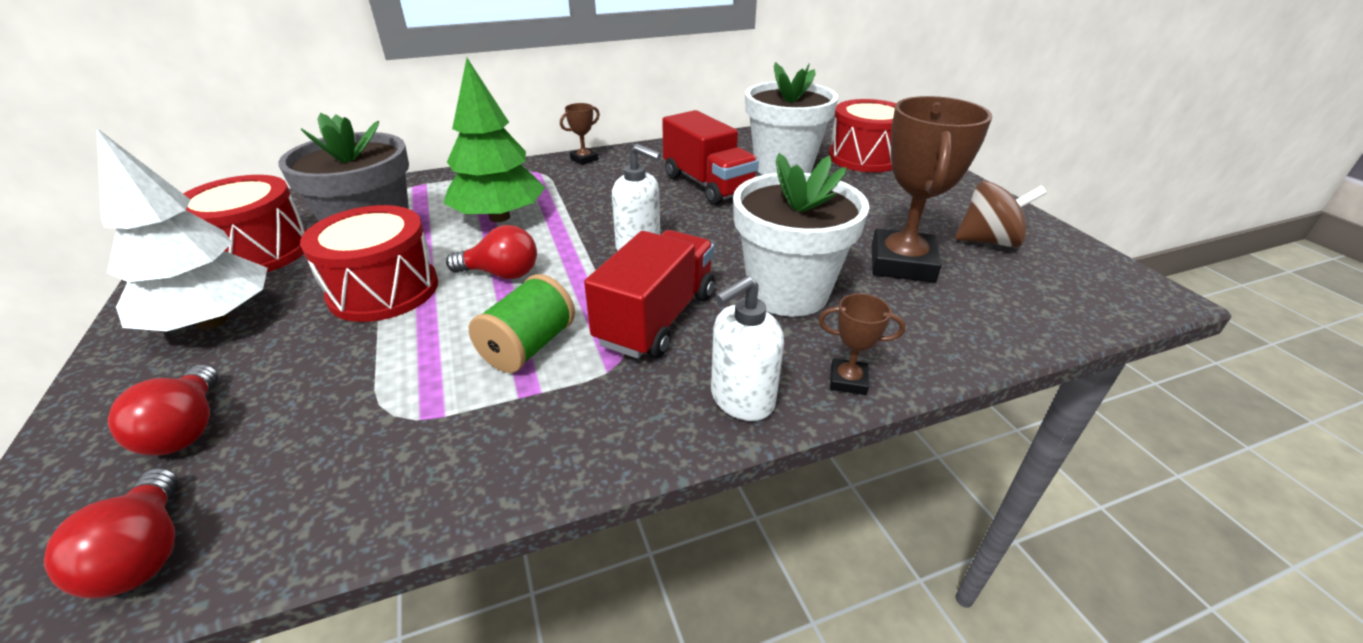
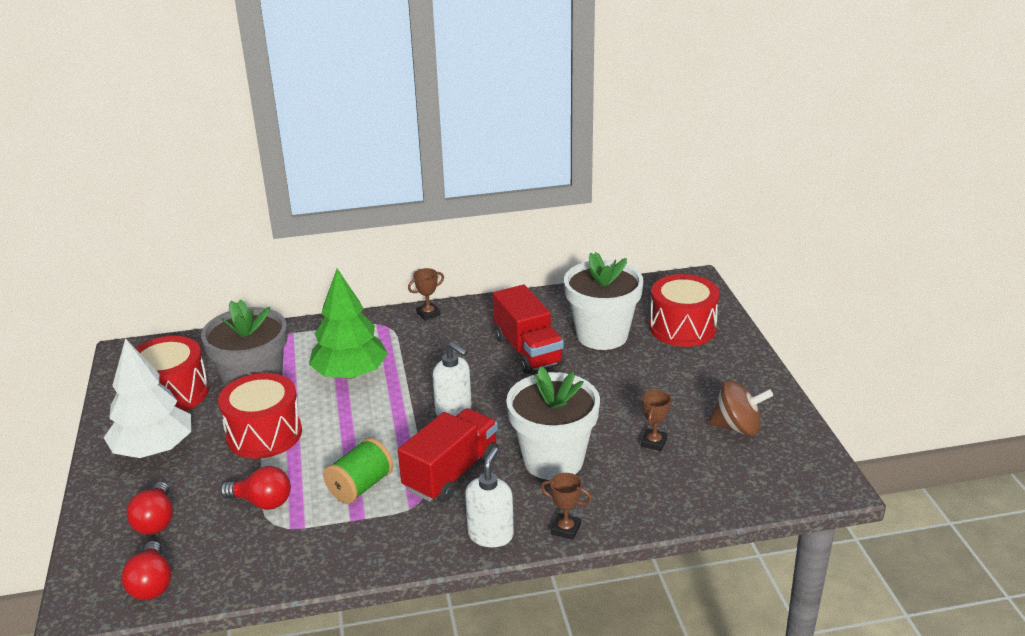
camera: 10 degrees right, 5 degrees down
(501, 274) = (347, 427): red light bulb -> red light bulb (262, 502)
(741, 399) = (490, 535): white soap dispenser -> white soap dispenser turned 135 degrees clockwise
(902, 263) = (654, 442): brown trophy -> brown trophy, size x0.46

